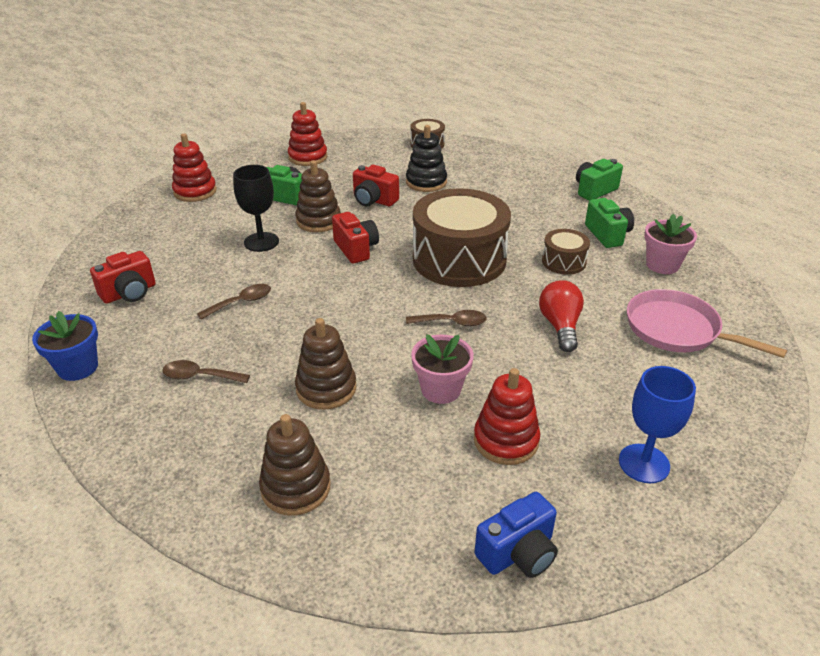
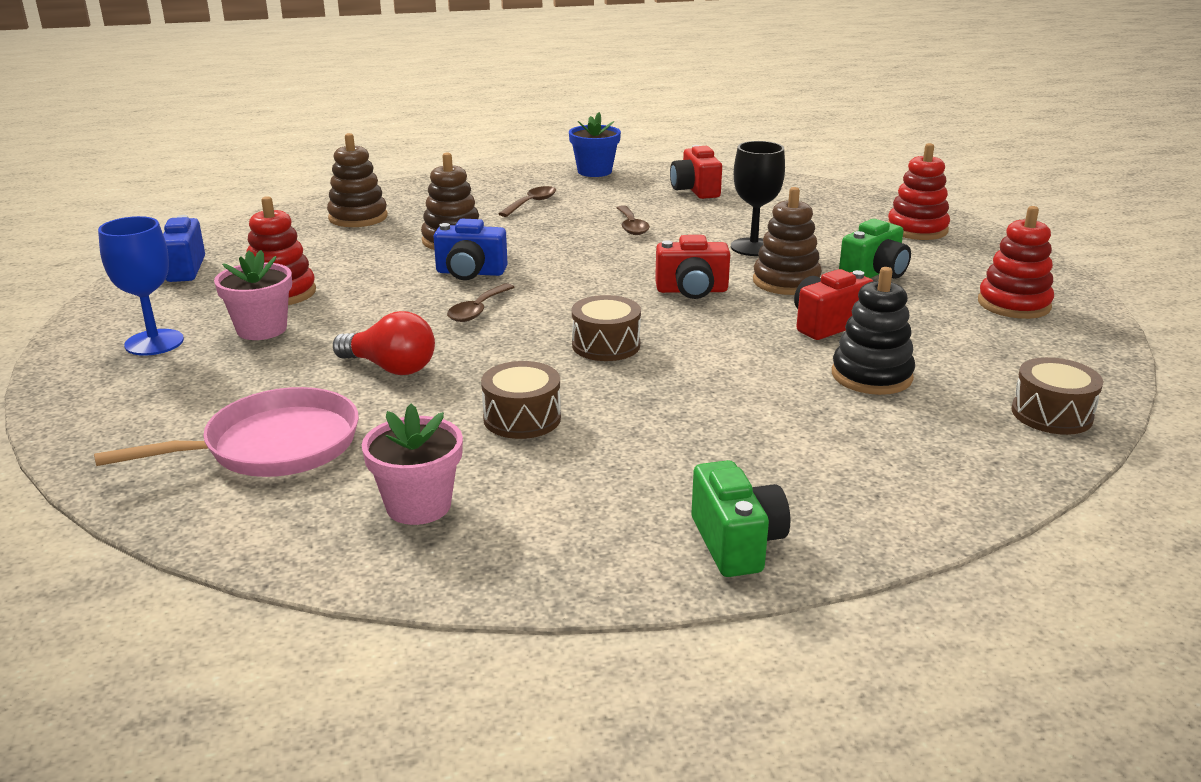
camera: 115 degrees right, 10 degrees down
(390, 351) = (470, 273): none -> blue camera
(441, 389) = (383, 282): pink flower pot -> pink flower pot (262, 329)
(459, 259) = (606, 345): brown drum -> brown drum, size x0.47
(607, 235) = (559, 489): green camera -> none

